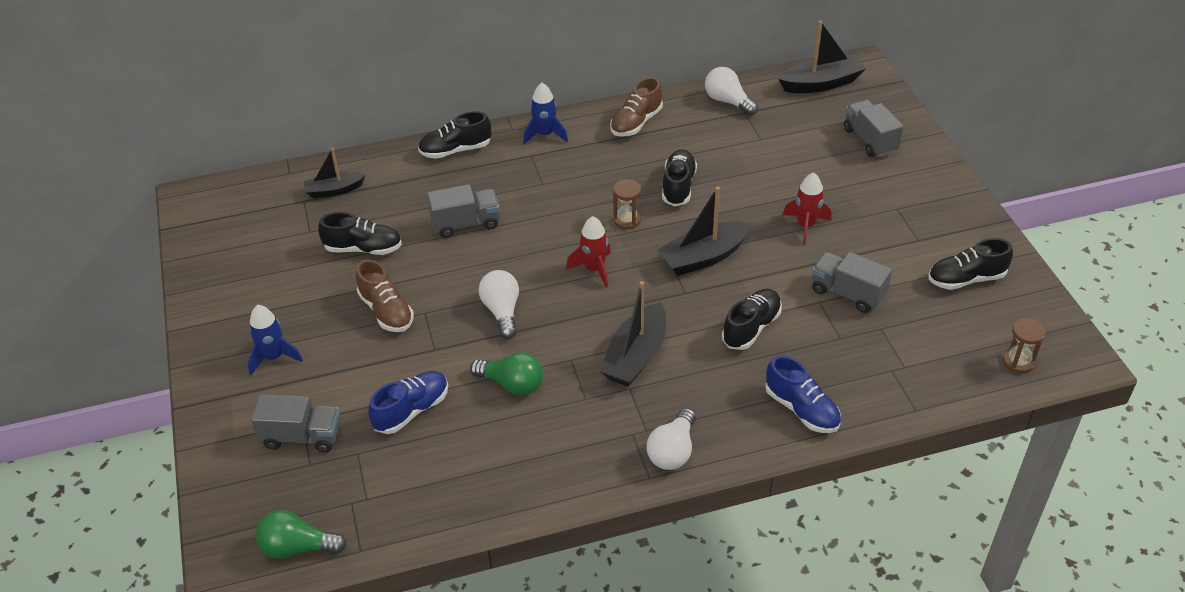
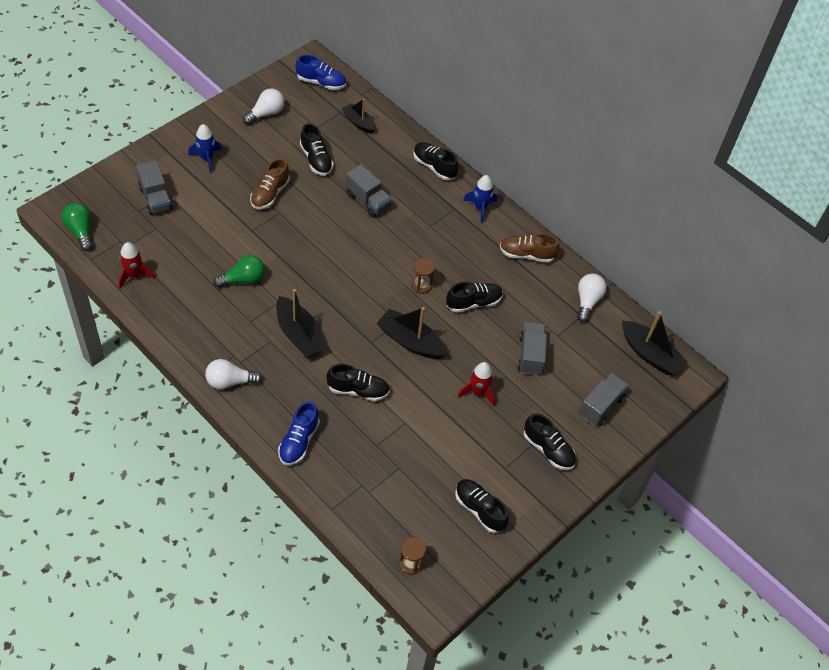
camera: 55 degrees right, 10 degrees up
(411, 410) = (198, 240): blue shoe -> blue shoe (321, 82)
(502, 311) = (300, 251): white light bulb -> white light bulb (266, 113)
(512, 384) = (243, 279): green light bulb -> green light bulb turned 105 degrees counterclockwise
(594, 269) = (364, 284): red rocket -> red rocket (134, 275)
(635, 356) = (299, 335): black boat -> black boat turned 120 degrees counterclockwise
(847, 293) = (422, 437): grey truck -> grey truck (530, 355)
(908, 198) = (548, 449): none -> black shoe

